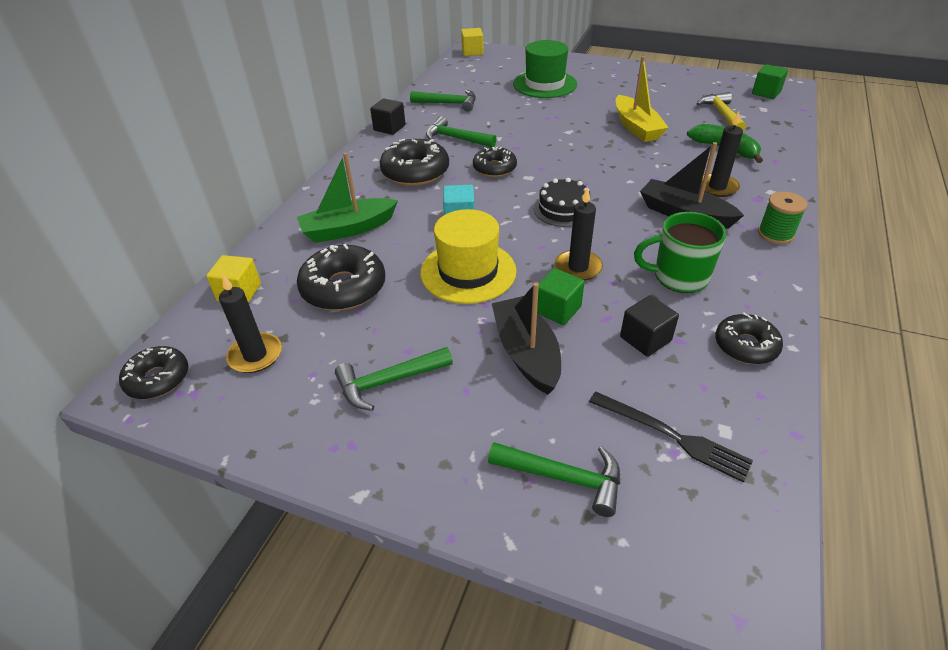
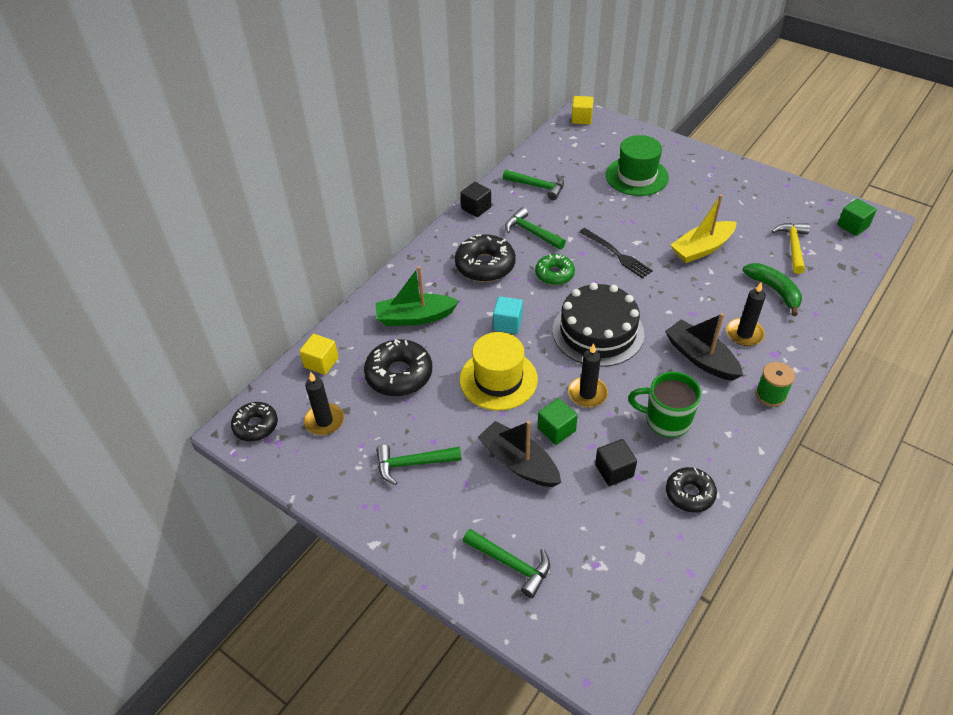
camera: 15 degrees right, 5 degrees up
(494, 168) = (554, 274): black donut -> green donut
(526, 353) = (519, 463): black boat -> black boat turned 45 degrees counterclockwise
(563, 209) = (598, 331): black cake -> black cake, size x1.76
(636, 127) = (702, 248): yellow boat -> yellow boat turned 60 degrees clockwise
(672, 436) = (599, 552): black fork -> black fork (616, 254)

